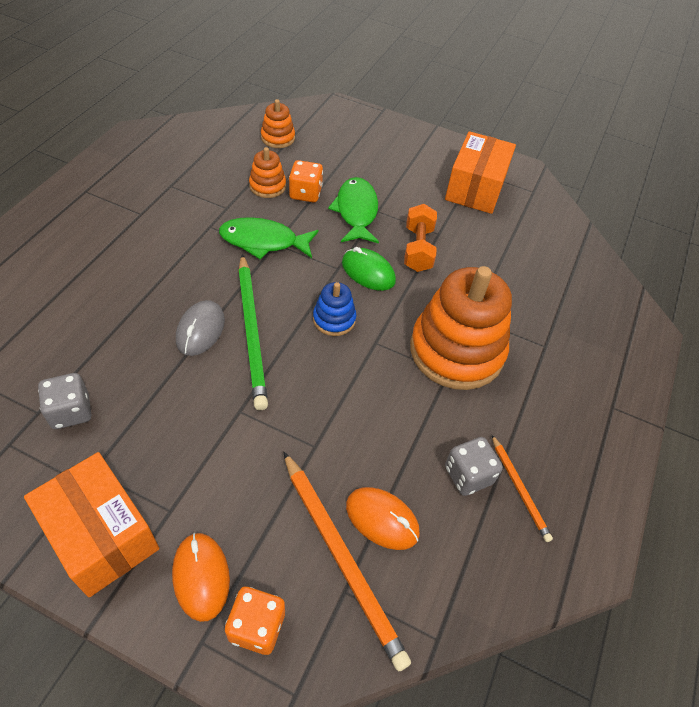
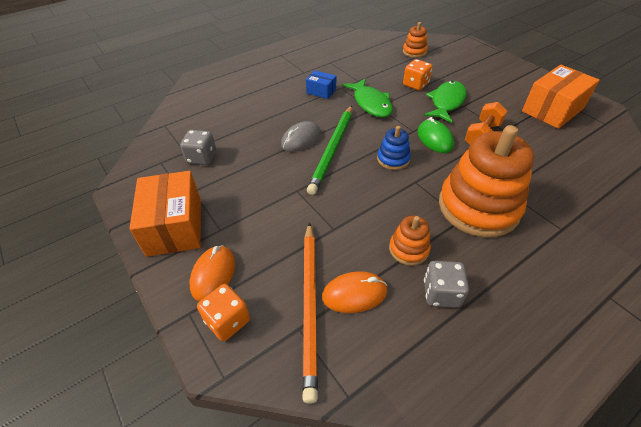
camera: 35 degrees right, 5 degrees down
(184, 241) = (321, 91): none -> blue box
(263, 241) = (371, 103): green fish -> green fish turned 150 degrees counterclockwise
(267, 186) = (392, 75): orange stacking toy -> orange stacking toy (408, 249)
(382, 519) = (354, 294): orange mouse -> orange mouse turned 75 degrees counterclockwise
(519, 489) = (482, 322): orange pencil -> none

